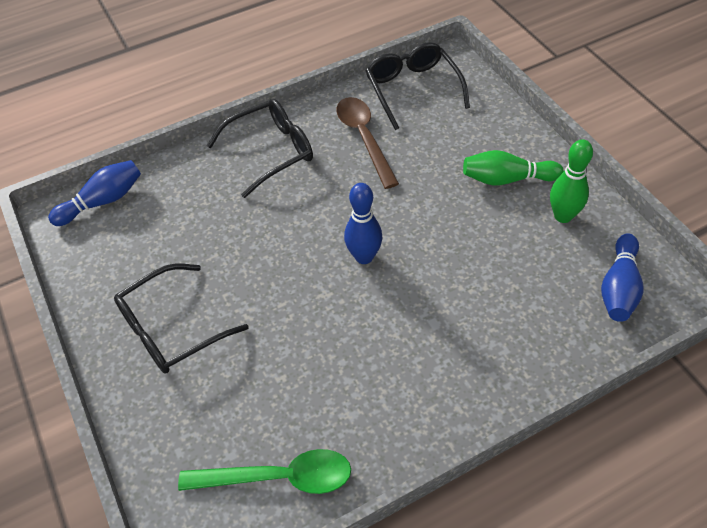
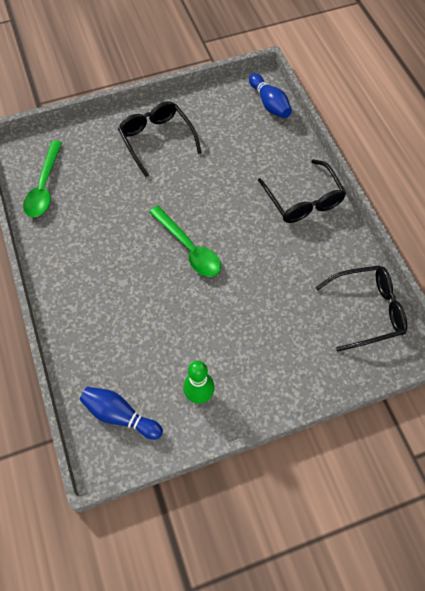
camera: 95 degrees right, 10 degrees up
(364, 138) = (309, 264): brown spoon -> none
(364, 257) = (189, 248): blue bowling pin -> green spoon
(507, 179) = (247, 362): green bowling pin -> none

